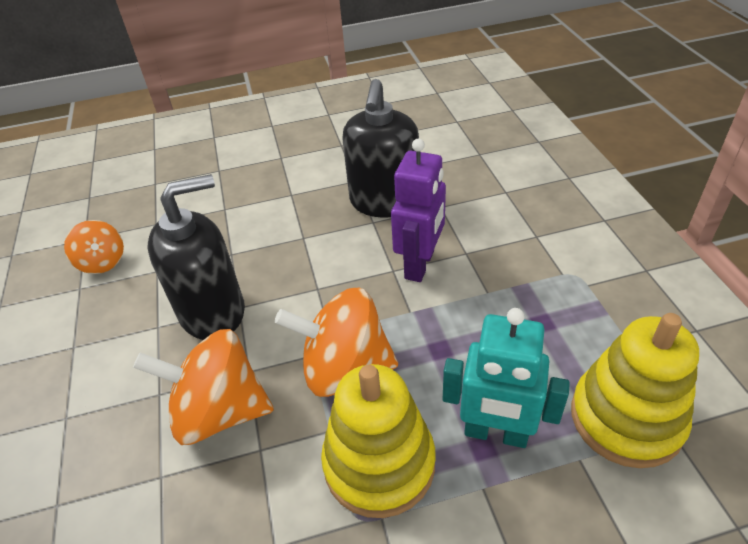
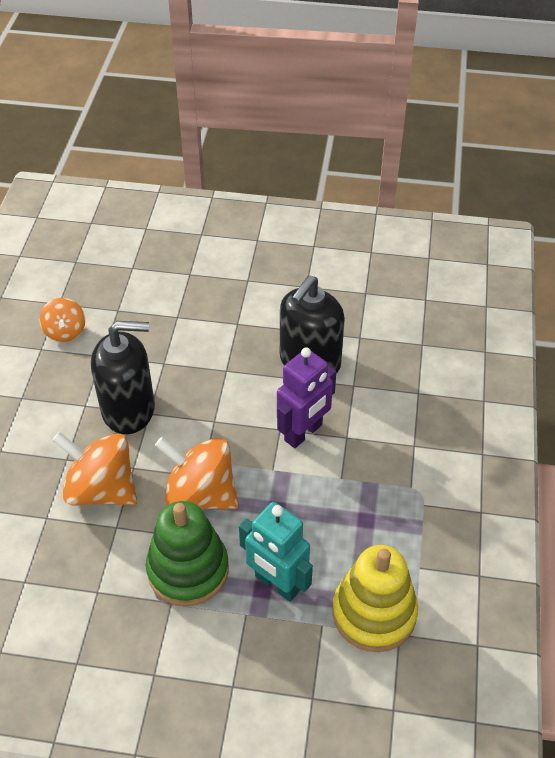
camera: 20 degrees right, 5 degrees up
(379, 463) = (188, 569): yellow stacking toy -> green stacking toy

